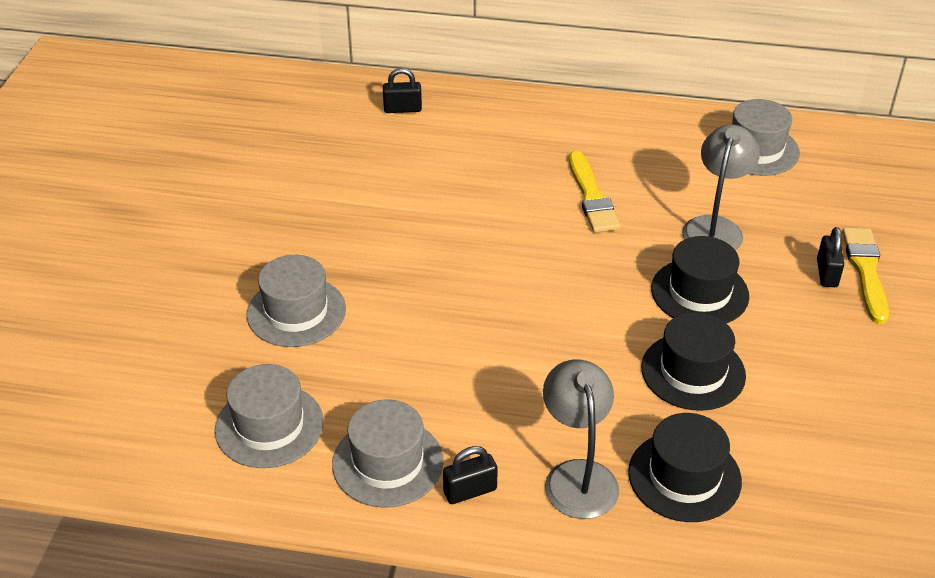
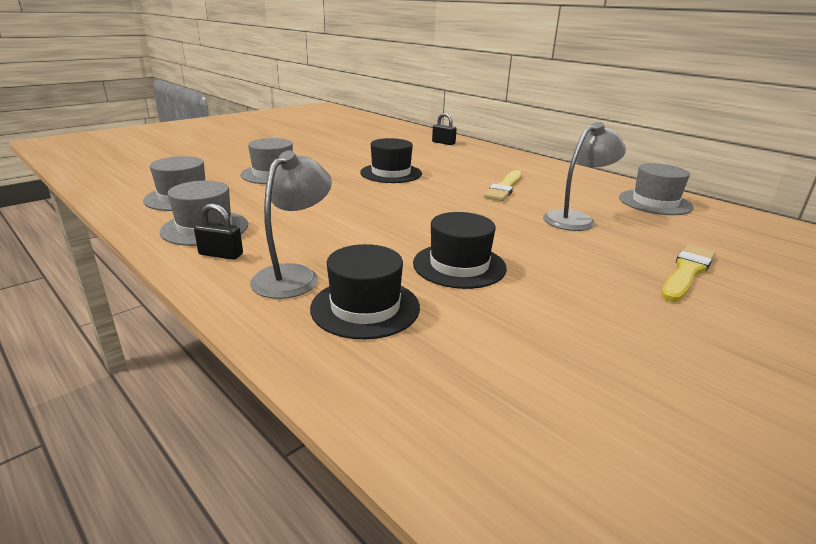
camera: 35 degrees right, 15 degrees down
(699, 292) = (521, 238): black hat -> black hat (391, 173)
(827, 273) = (645, 262): black padlock -> none

